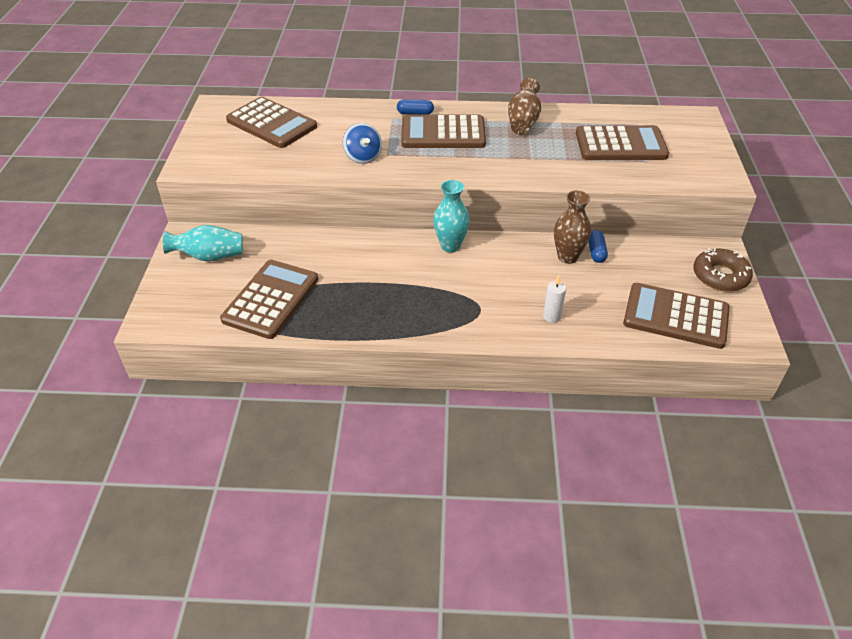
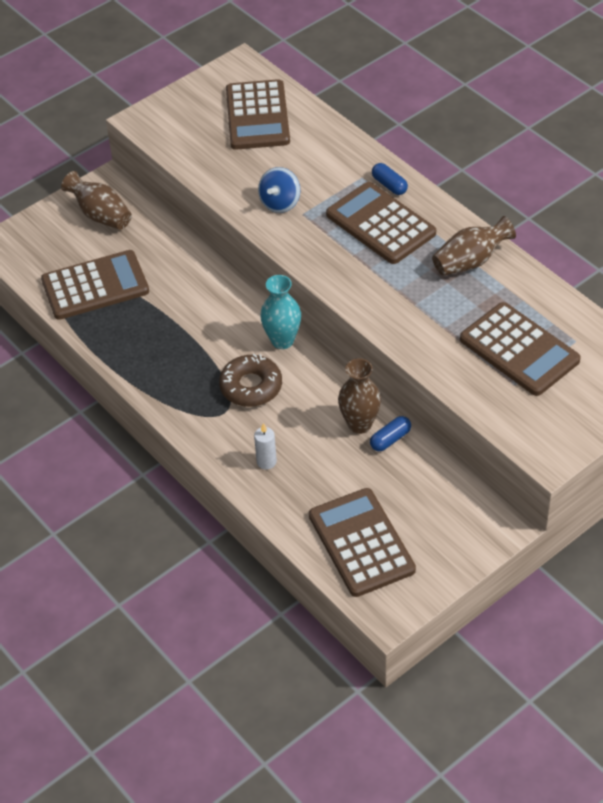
camera: 50 degrees right, 5 degrees up
(209, 256) = (100, 215): turquoise vase -> brown vase
(720, 276) = (459, 545): brown donut -> brown donut (251, 386)

